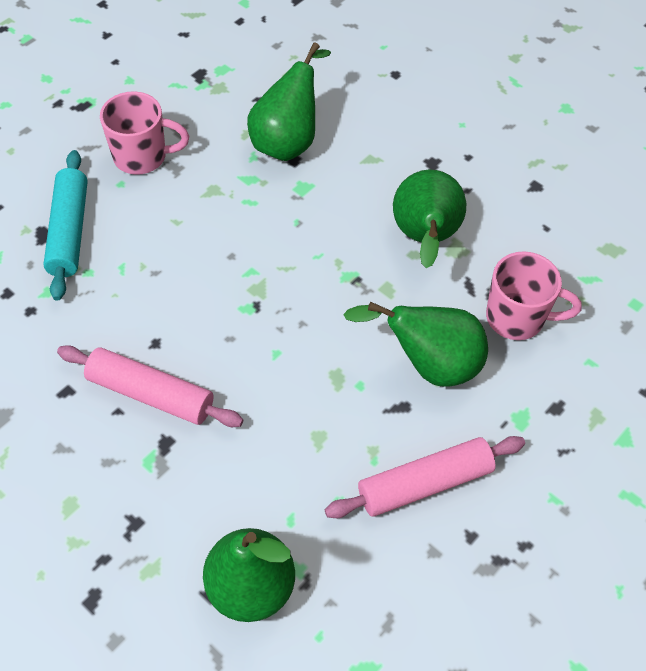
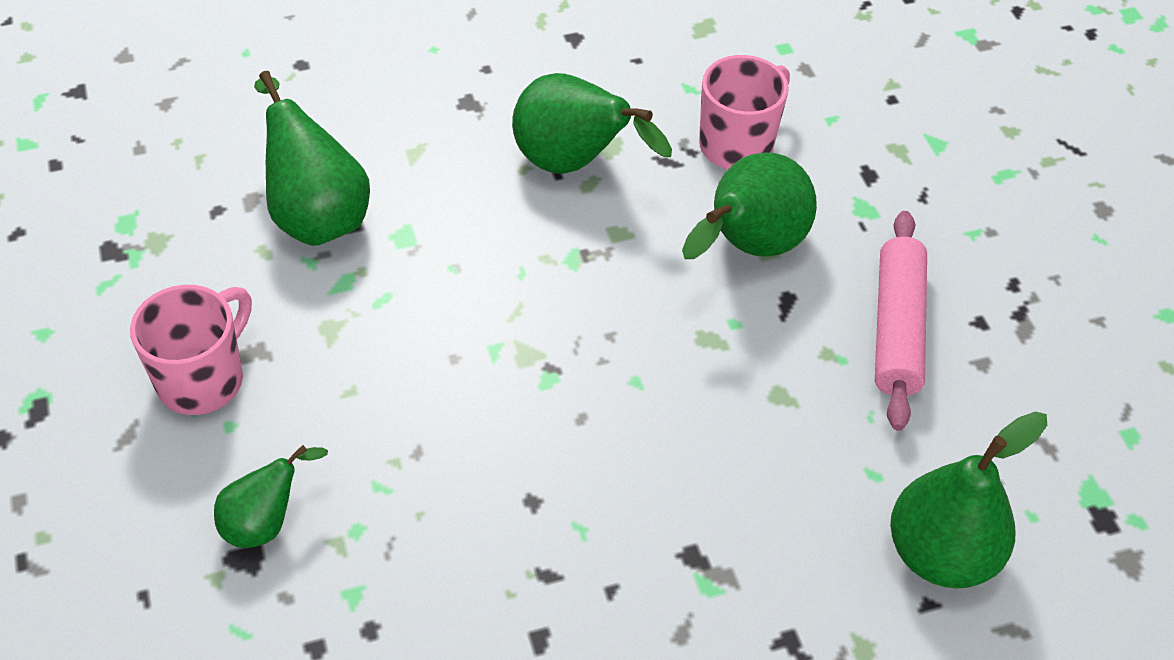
camera: 60 degrees left, 5 degrees down
(69, 231) = (266, 522): turquoise rolling pin -> green pear
(150, 394) = (609, 541): pink rolling pin -> none

